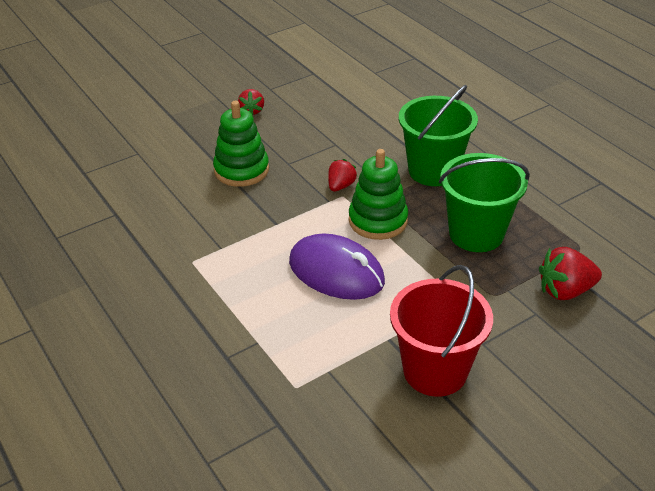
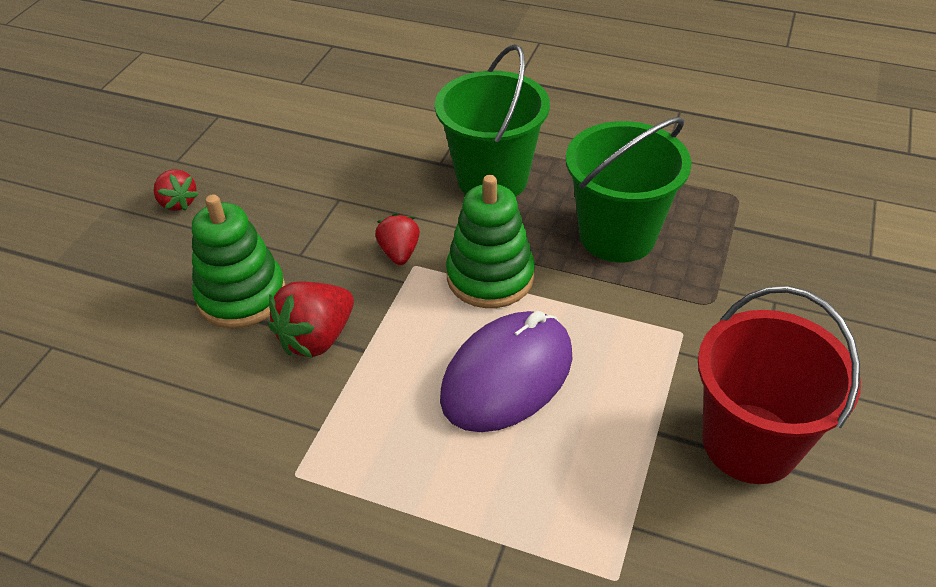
camera: 35 degrees left, 5 degrees up
(336, 272) = (507, 376): purple mouse -> purple mouse turned 45 degrees counterclockwise
(565, 291) = (774, 256): red strawberry -> red strawberry (317, 338)

